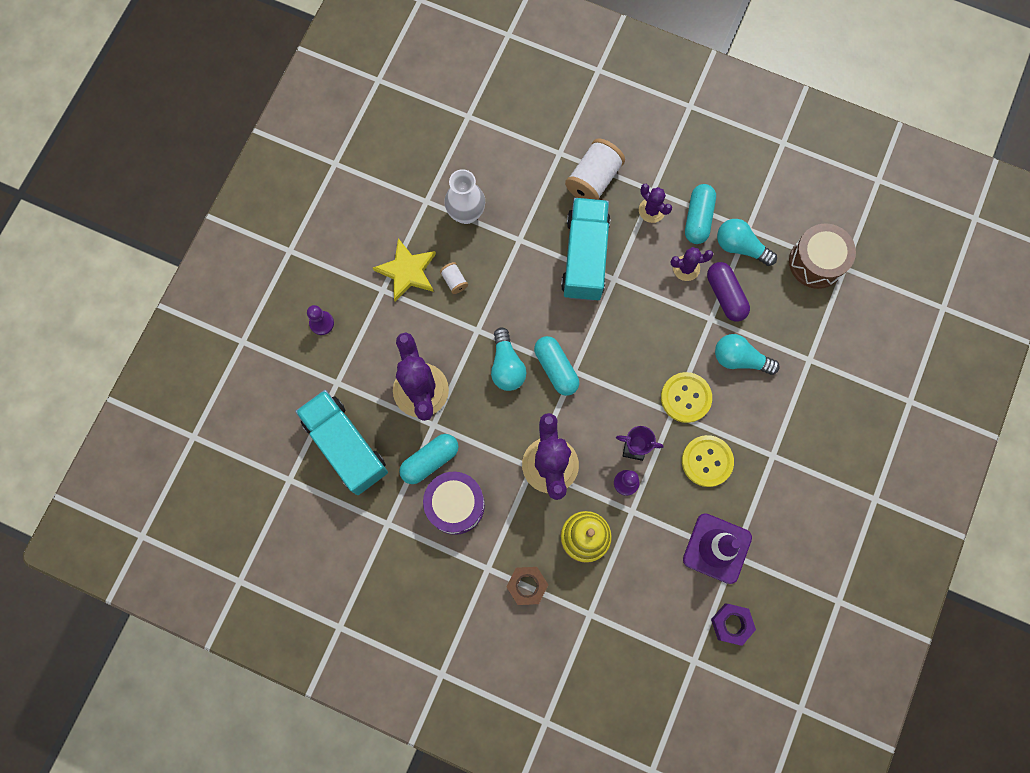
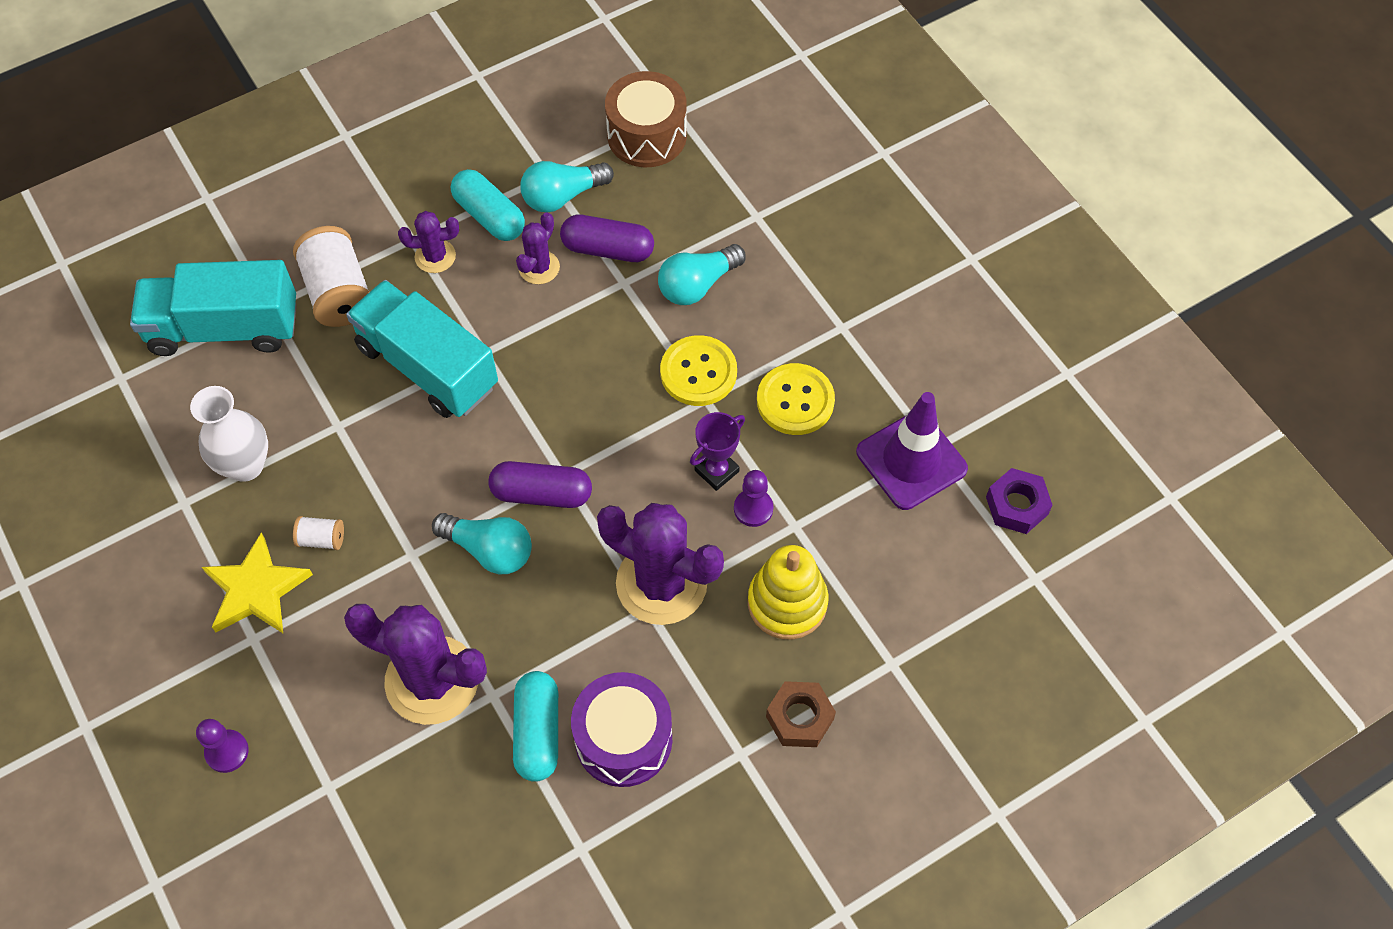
camera: 55 degrees left, 15 degrees down
(346, 446) = (427, 834): turquoise truck -> turquoise truck (224, 328)
(556, 368) = (542, 493): turquoise capsule -> purple capsule

